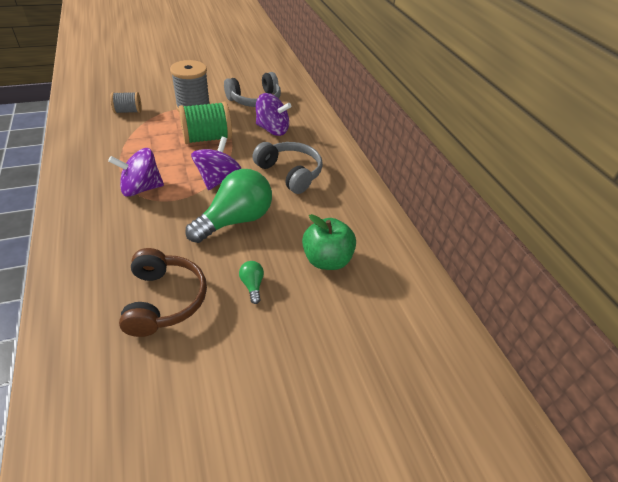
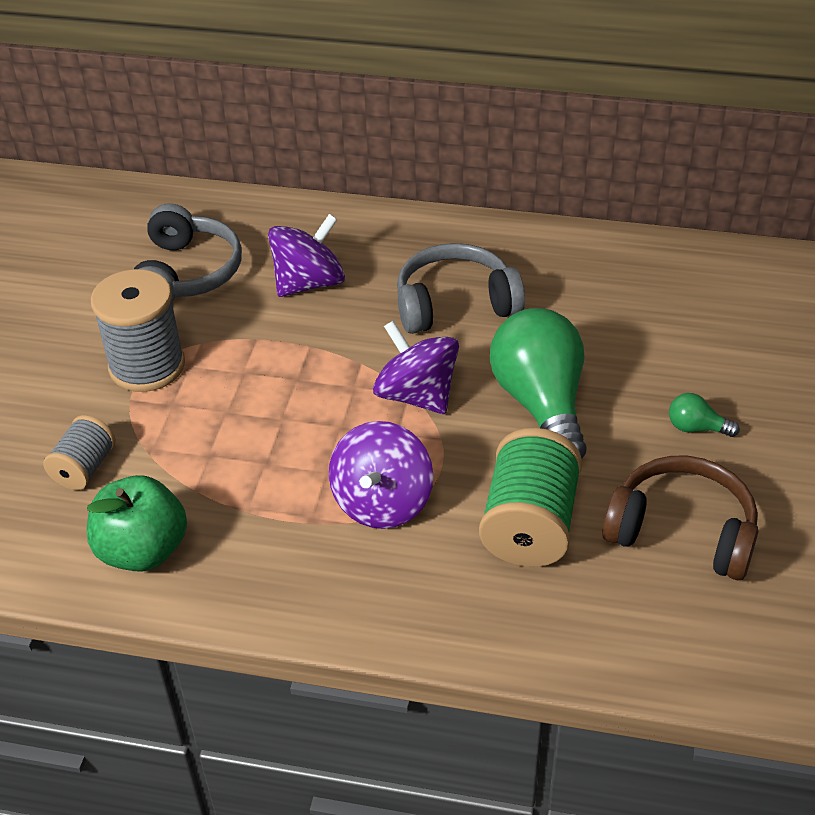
camera: 55 degrees left, 0 degrees up
(207, 138) = (277, 375): green spool -> green spool (529, 524)
(326, 260) = (682, 336): green apple -> green apple (143, 550)

